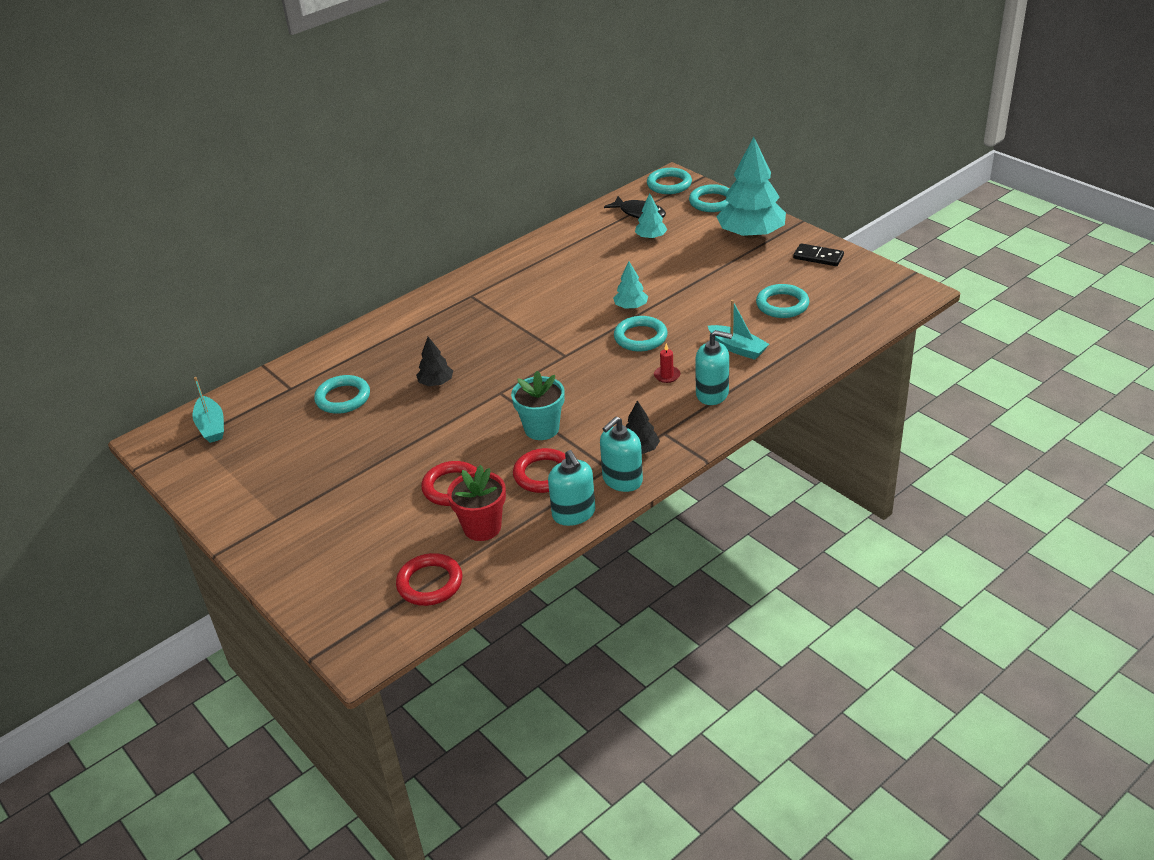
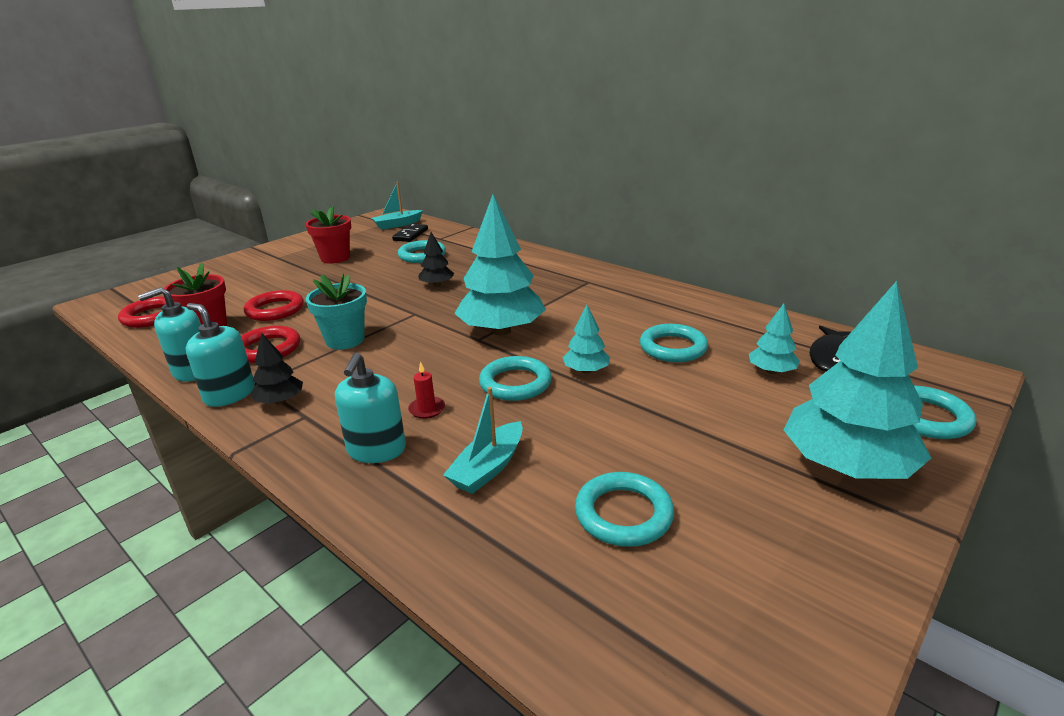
camera: 80 degrees right, 10 degrees down
(312, 465) = (335, 258): none -> red flower pot
(553, 343) = (501, 331): none -> turquoise tree
(669, 184) = (942, 374): turquoise ring -> turquoise ring (673, 348)
(818, 257) = (818, 562): black domino -> black domino (410, 235)

